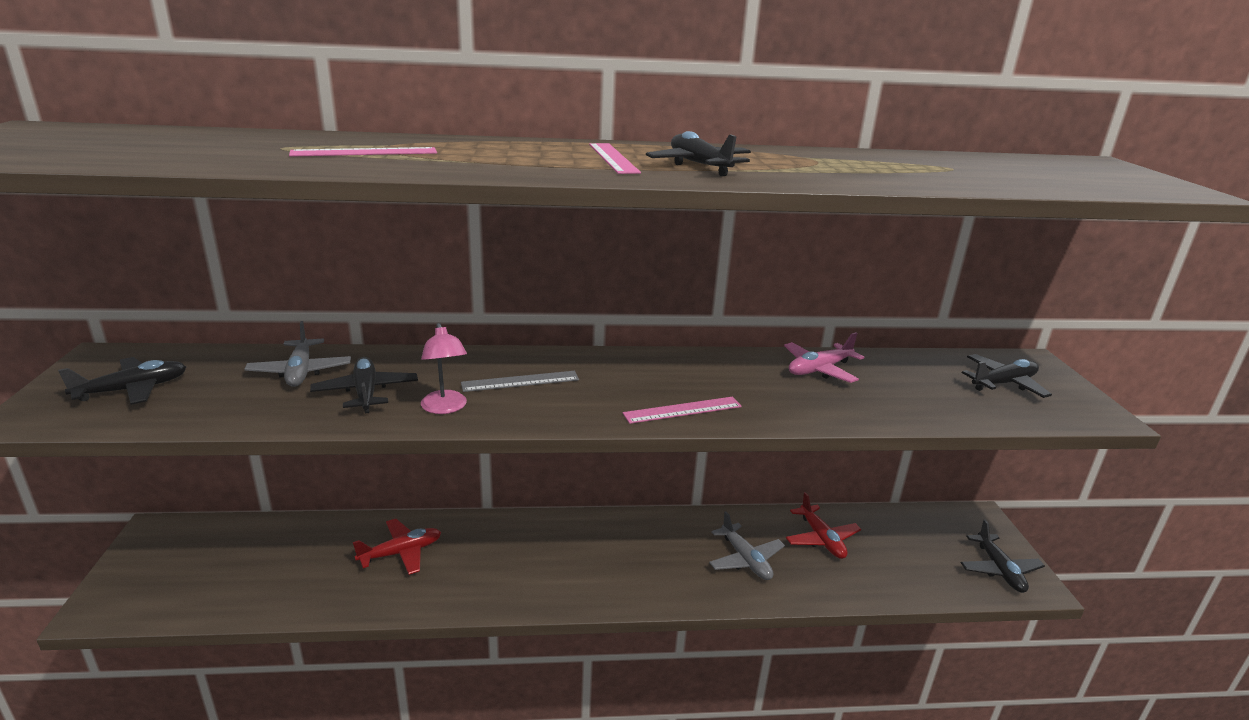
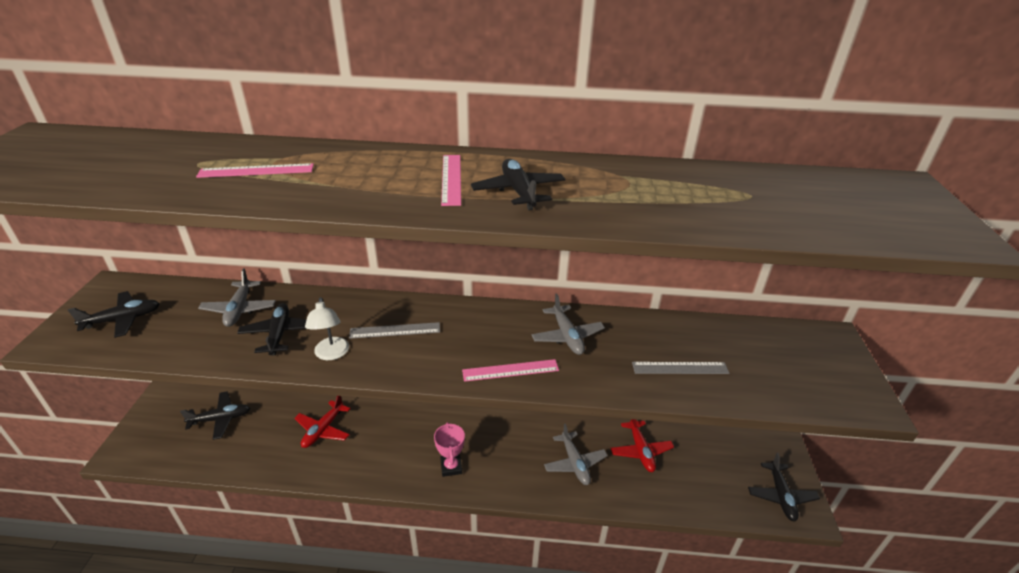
camera: 10 degrees right, 10 degrees up
(401, 553) = (323, 429): red plane -> red plane turned 135 degrees clockwise
(445, 408) = (331, 354): pink lamp -> white lamp
(588, 579) = (451, 467): none -> pink trophy
(737, 375) = (567, 336): none -> grey plane
(819, 369) = (638, 334): pink plane -> none
(880, 396) = (680, 368): none -> grey ruler
(1003, 383) = (795, 361): black plane -> black plane (220, 419)

